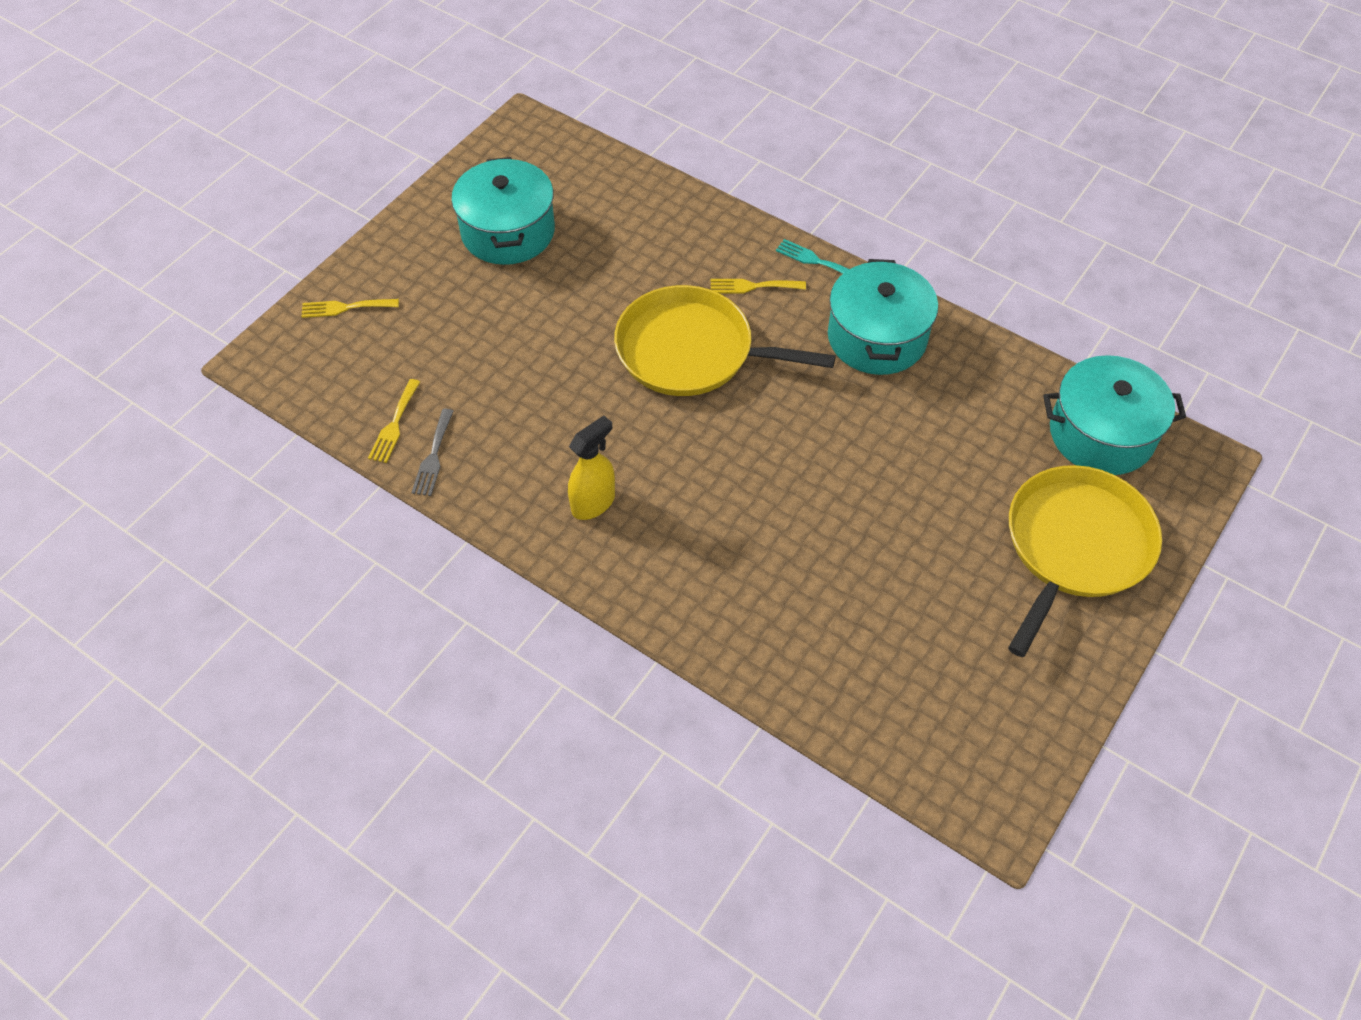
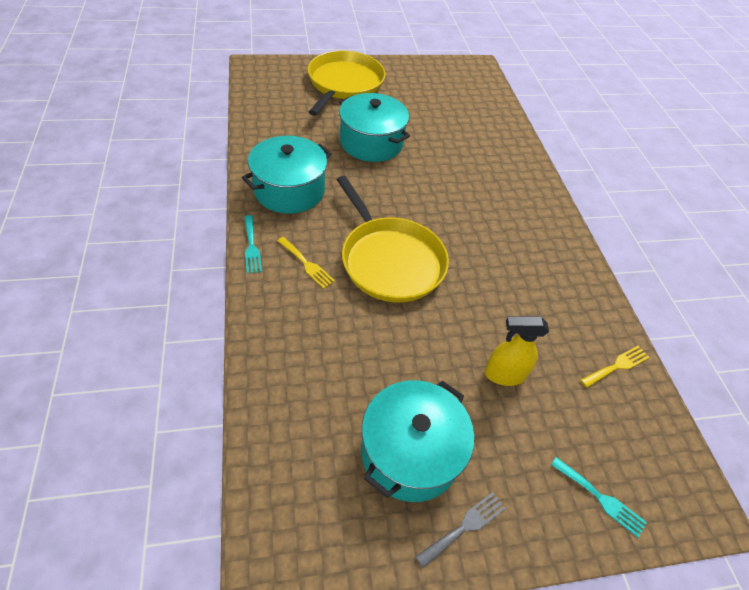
camera: 140 degrees left, 5 degrees down
(345, 308) = (600, 498): yellow fork -> turquoise fork
(433, 456) = (603, 326): grey fork -> grey fork (464, 527)
(593, 503) = (528, 236): yellow spray bottle -> yellow spray bottle (504, 374)
(1074, 546) = (344, 84): yellow pan -> yellow pan turned 120 degrees clockwise
(1101, 434) = (270, 96): turquoise pot -> turquoise pot (371, 142)

